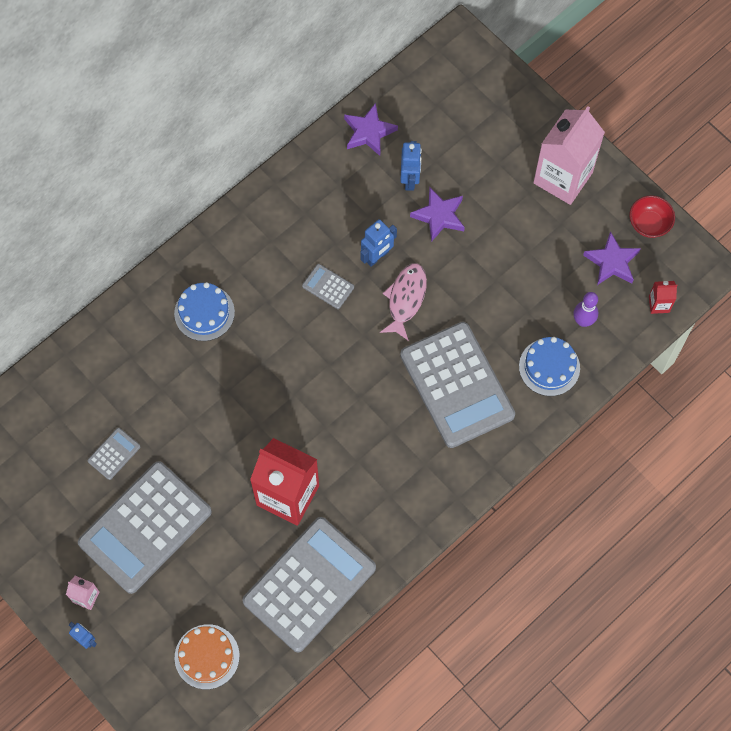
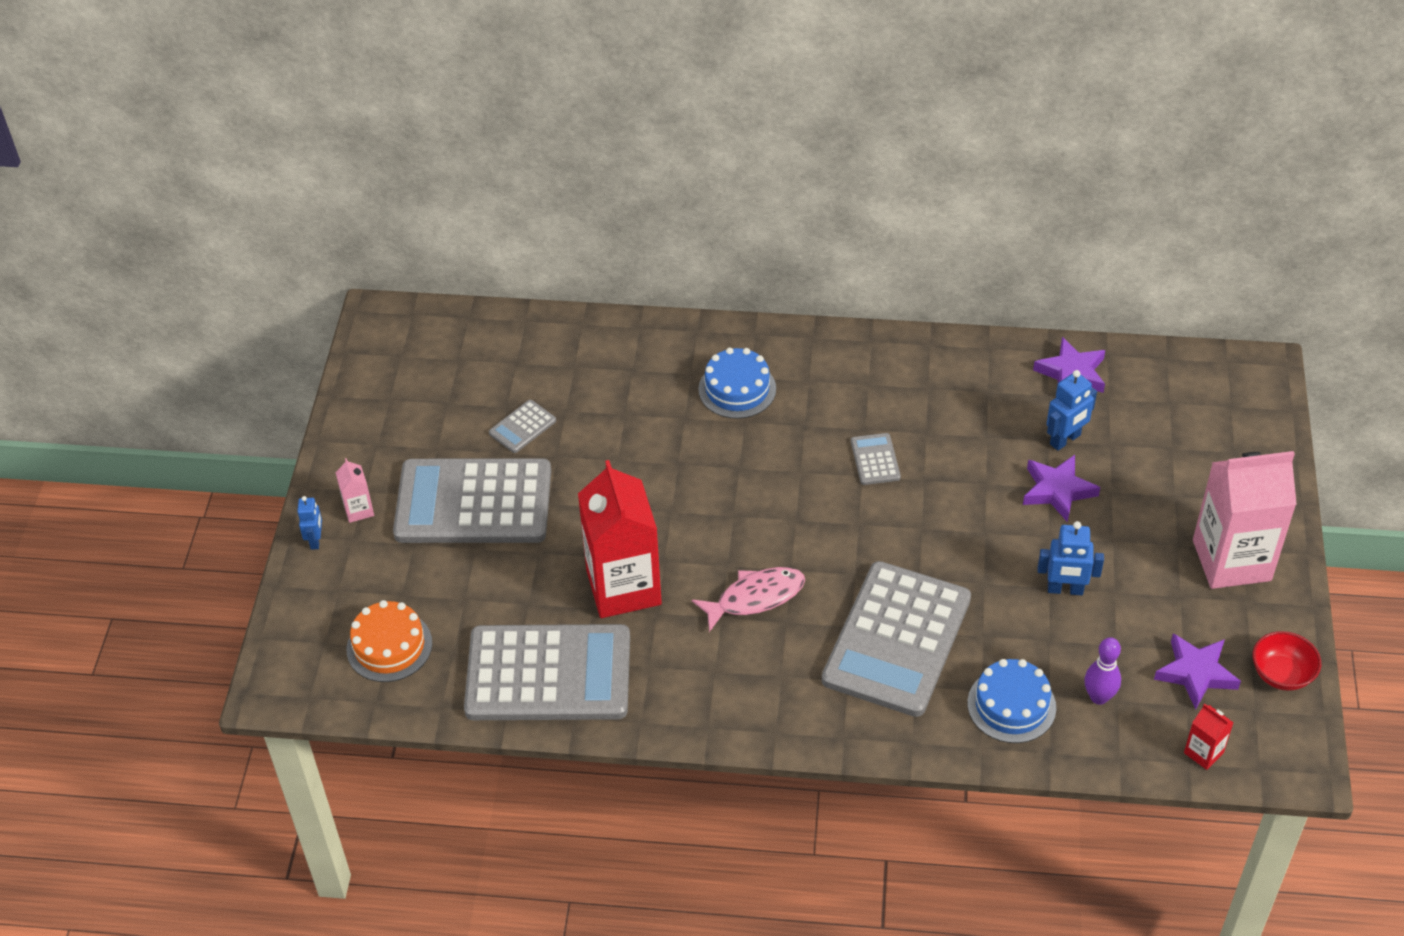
camera: 50 degrees right, 20 degrees down
(114, 454) = (522, 427): grey calculator -> grey calculator turned 135 degrees clockwise
(377, 256) = (953, 474): blue robot -> blue robot (1065, 589)
(405, 299) = (937, 529): pink fish -> pink fish (755, 598)

